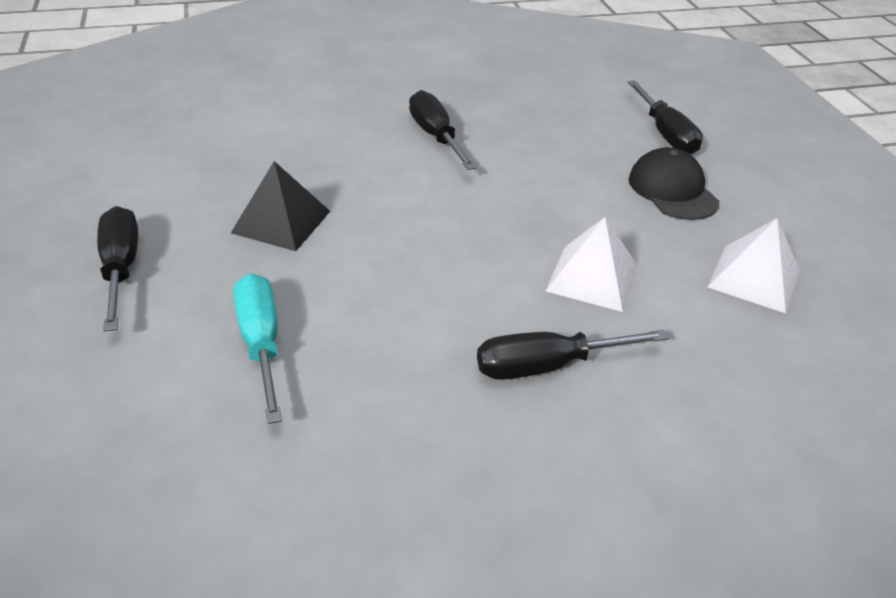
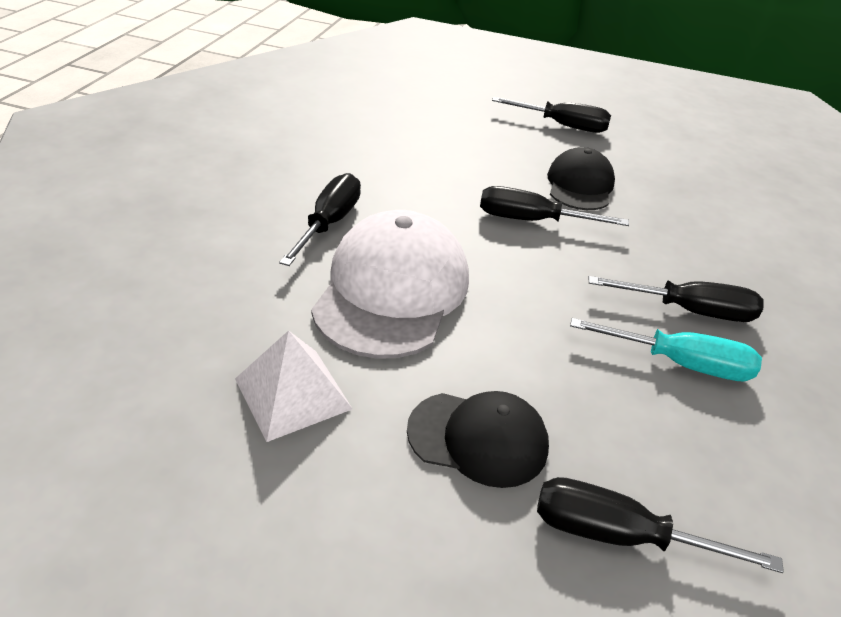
camera: 120 degrees right, 0 degrees up
(261, 344) = (453, 144): turquoise screwdriver -> turquoise screwdriver (679, 363)
(281, 222) = (580, 185): black pyramid -> black cap
(387, 234) = (532, 220): none -> black screwdriver
(592, 278) = (392, 290): white pyramid -> white cap

